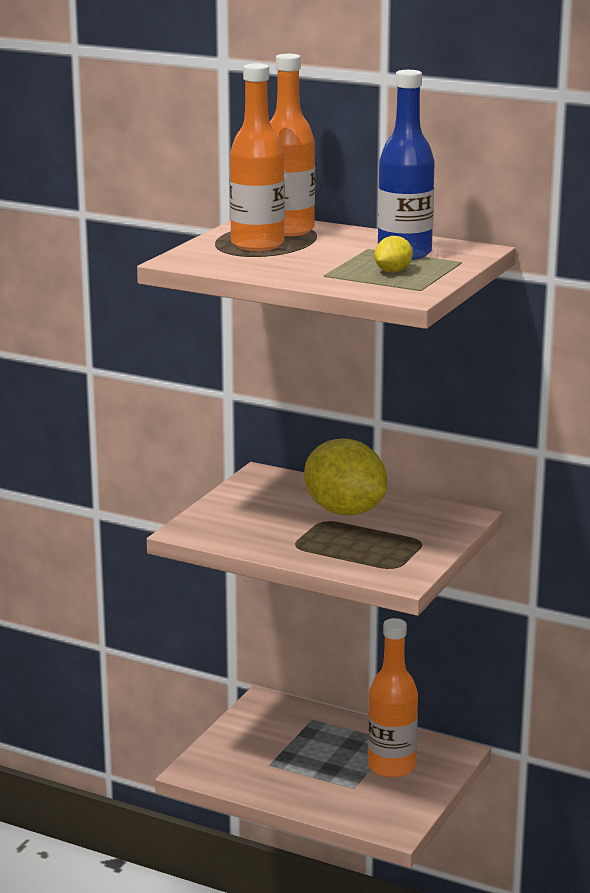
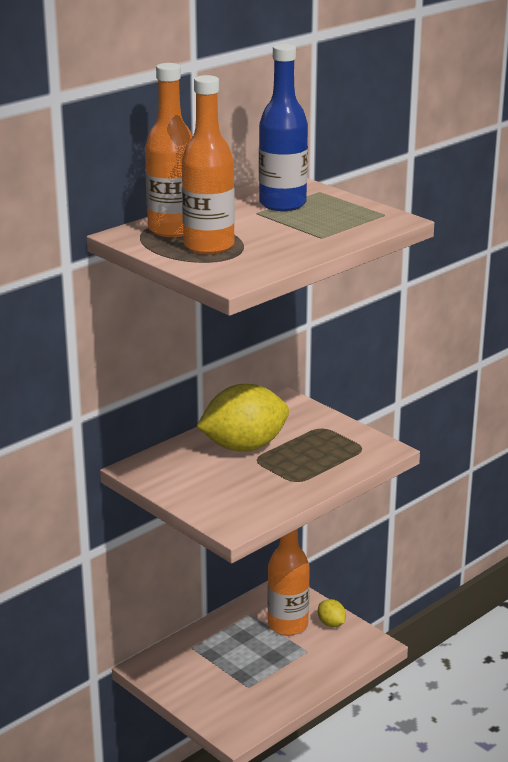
camera: 70 degrees left, 5 degrees up
(393, 271) = (330, 215): yellow lemon -> yellow lemon (331, 624)

